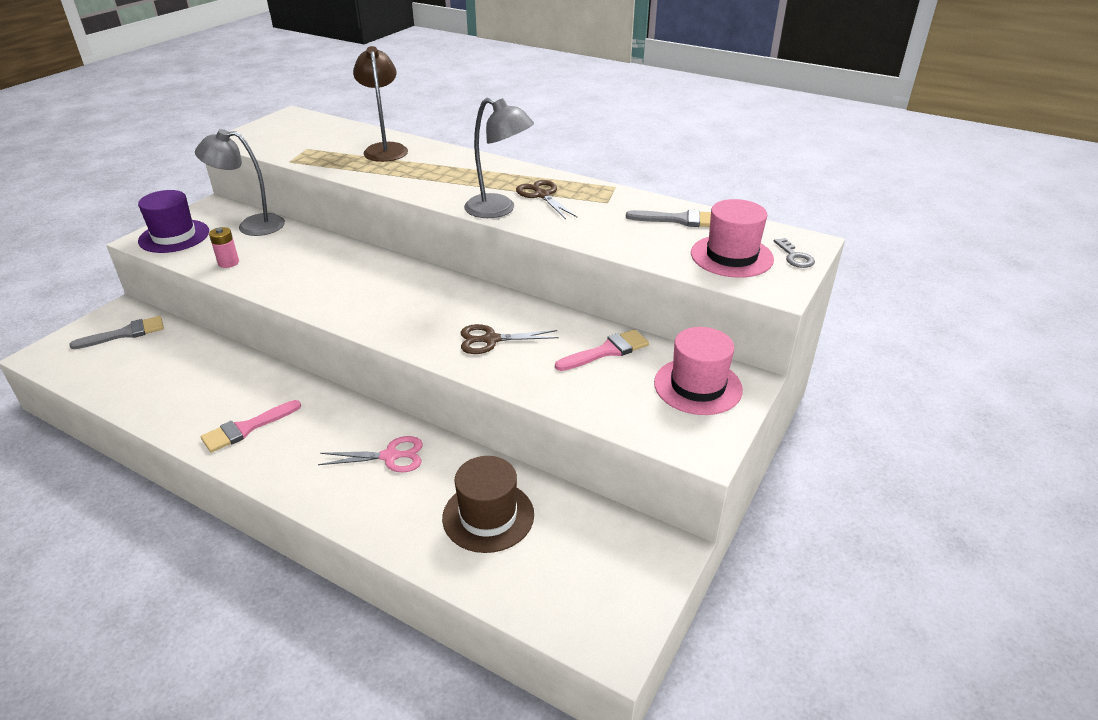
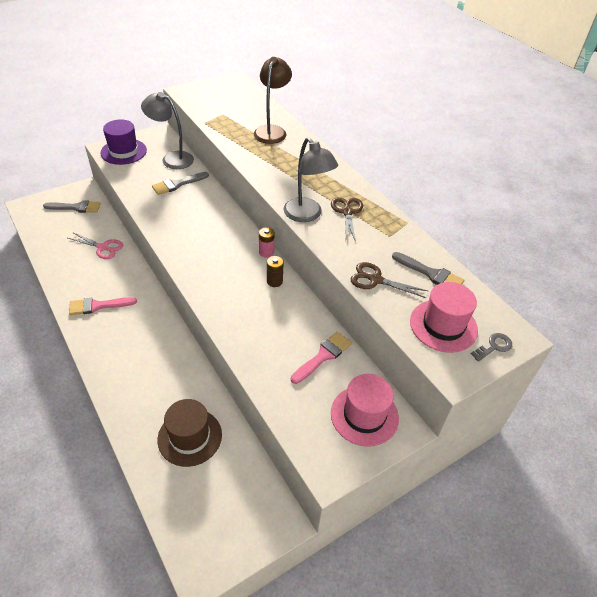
camera: 25 degrees right, 10 degrees up
(228, 263) = (140, 185): pink battery -> pink battery (266, 252)
(282, 248) = (177, 184): none -> grey brush
(390, 456) = (162, 364): pink scissors -> pink scissors (103, 247)
(490, 303) = (274, 281): none -> brown battery
(490, 340) = (253, 313): brown scissors -> brown scissors (375, 280)
(607, 351) = (323, 356): pink brush -> pink brush turned 45 degrees counterclockwise
(794, 257) = (494, 346): grey key -> grey key turned 135 degrees counterclockwise

